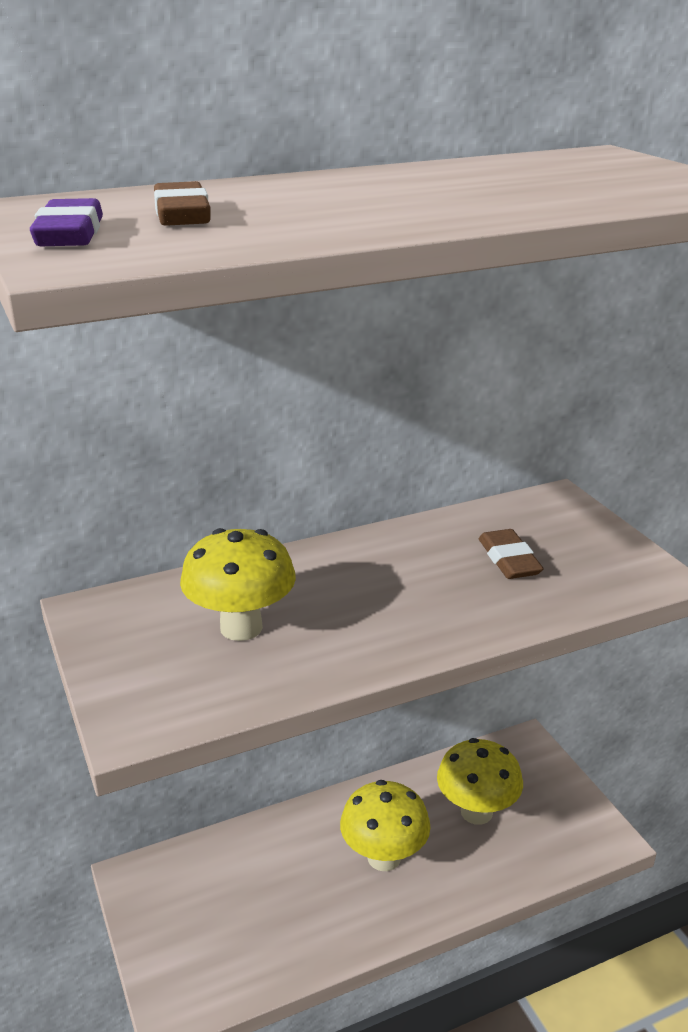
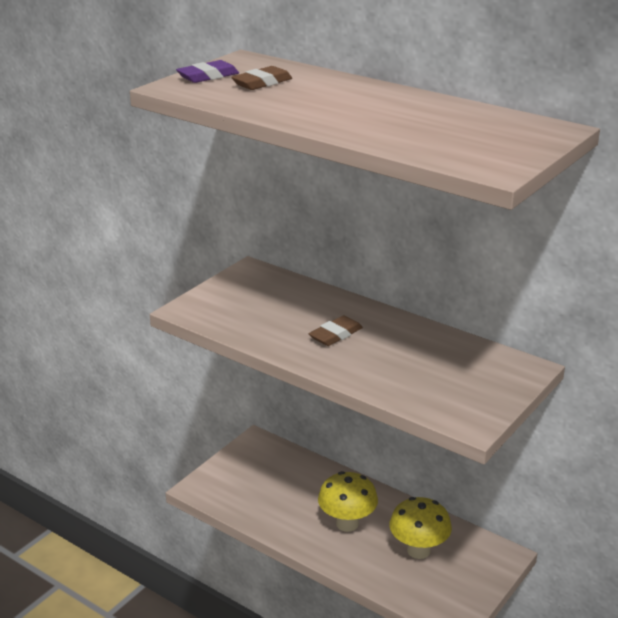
camera: 60 degrees right, 0 degrees up
(241, 627) = (276, 310): yellow mushroom -> none
(509, 560) = (428, 367): brown eraser -> brown eraser (335, 335)

